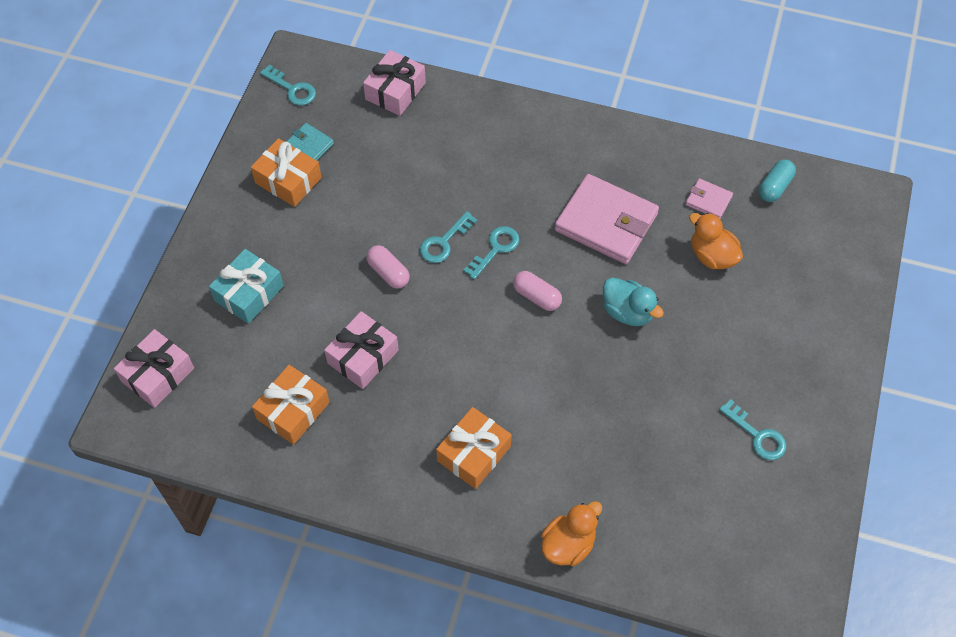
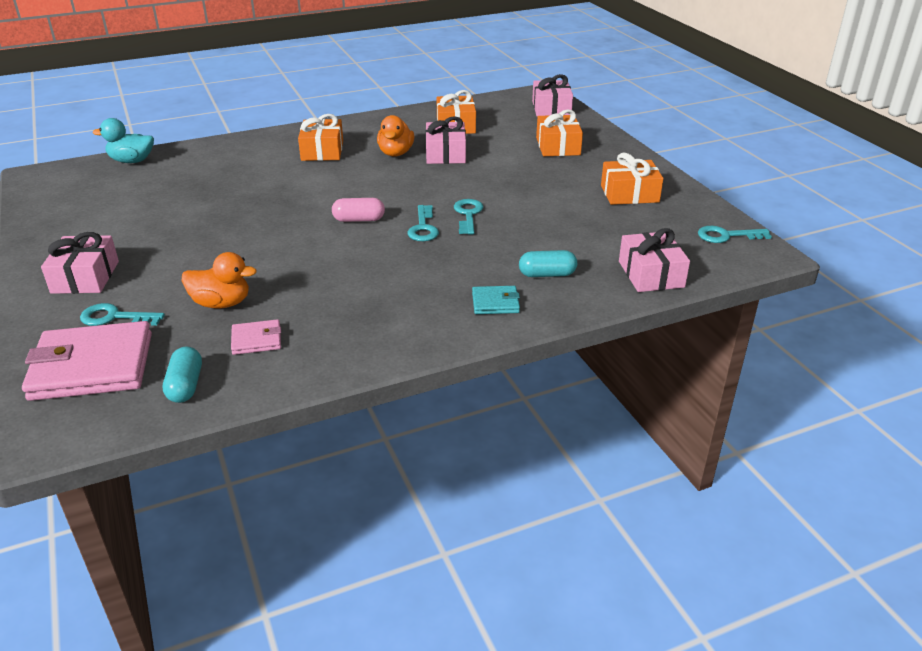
camera: 140 degrees right, 25 degrees down
(249, 293) = (558, 146): turquoise gift -> orange gift
(310, 145) = (651, 215): turquoise wallet -> turquoise wallet (495, 303)
(388, 273) = (485, 187): pink capsule -> none
(462, 136) = (547, 274): none -> turquoise capsule
(568, 544) = (223, 146): orange duck -> orange duck (396, 153)
(606, 222) = (347, 280): pink wallet -> pink wallet (92, 366)
(627, 312) = (274, 241): turquoise duck -> turquoise duck (132, 161)
(757, 435) = (109, 227): turquoise key -> turquoise key (115, 317)
(803, 361) = (85, 277): none -> pink gift

